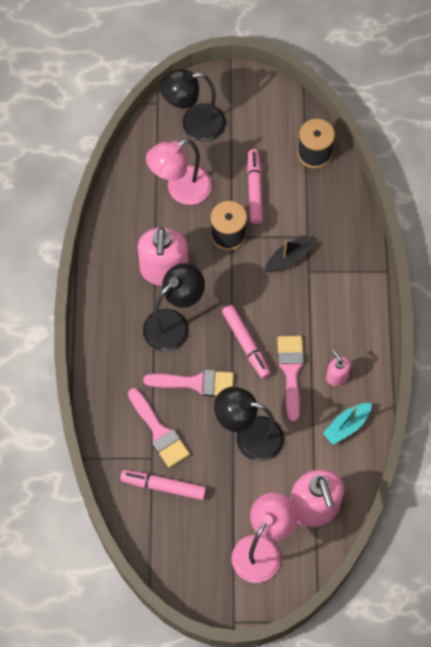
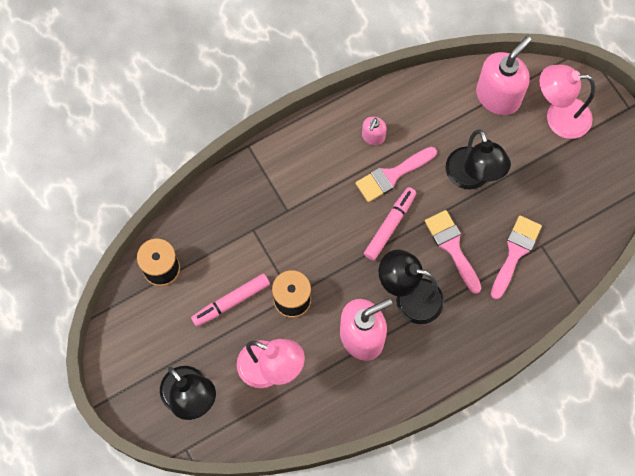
camera: 120 degrees left, 5 degrees up
(163, 486) = (559, 222): pink marker -> none
(288, 258) = (284, 234): black boat -> none
(347, 426) = (412, 107): turquoise boat -> none

